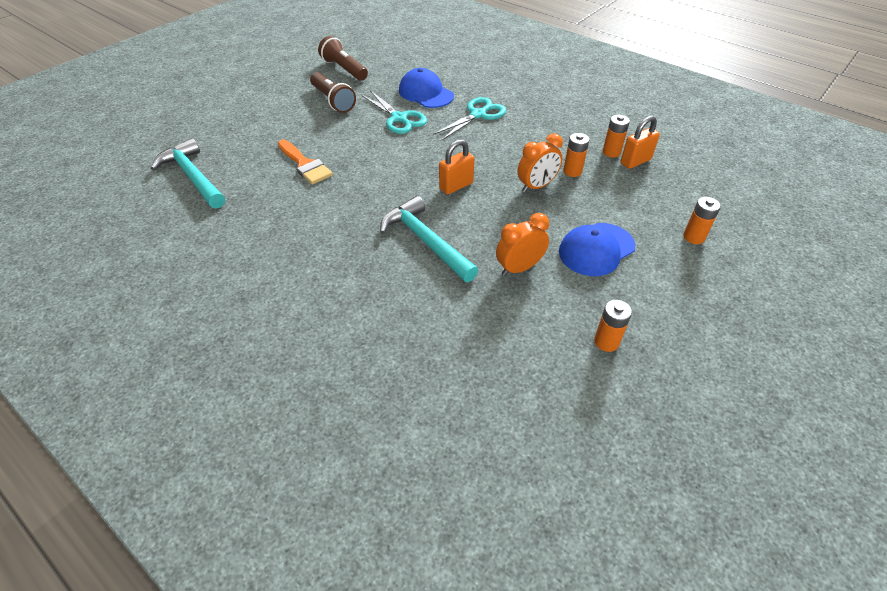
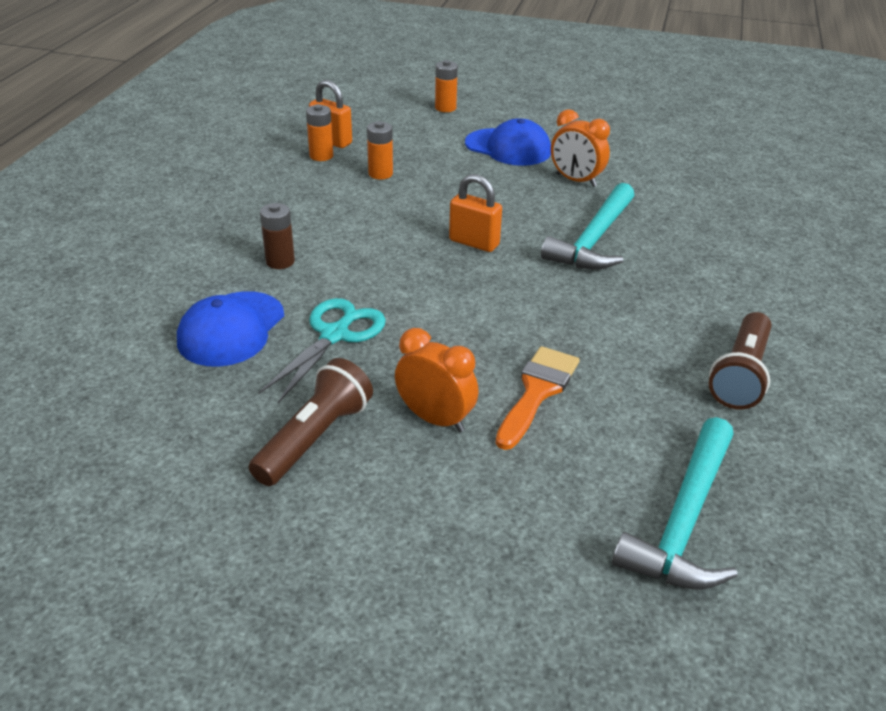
camera: 115 degrees left, 10 degrees down
(344, 69) = (165, 473): brown flashlight -> brown flashlight (740, 375)
(478, 115) = (280, 261): turquoise scissors -> brown battery
(536, 186) = (429, 191): orange clock -> orange clock (435, 419)
(606, 342) = (619, 133): orange battery -> none

